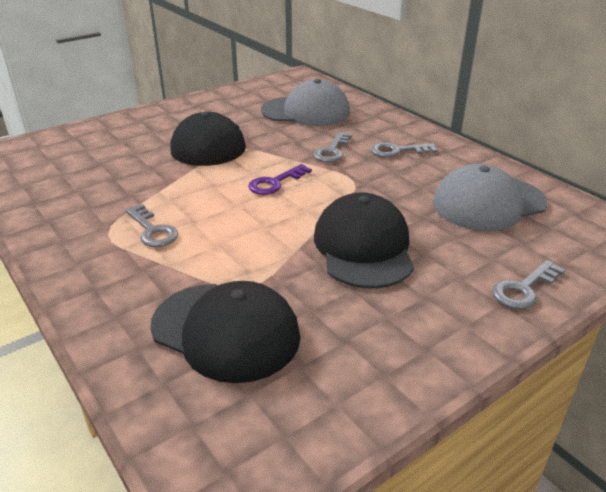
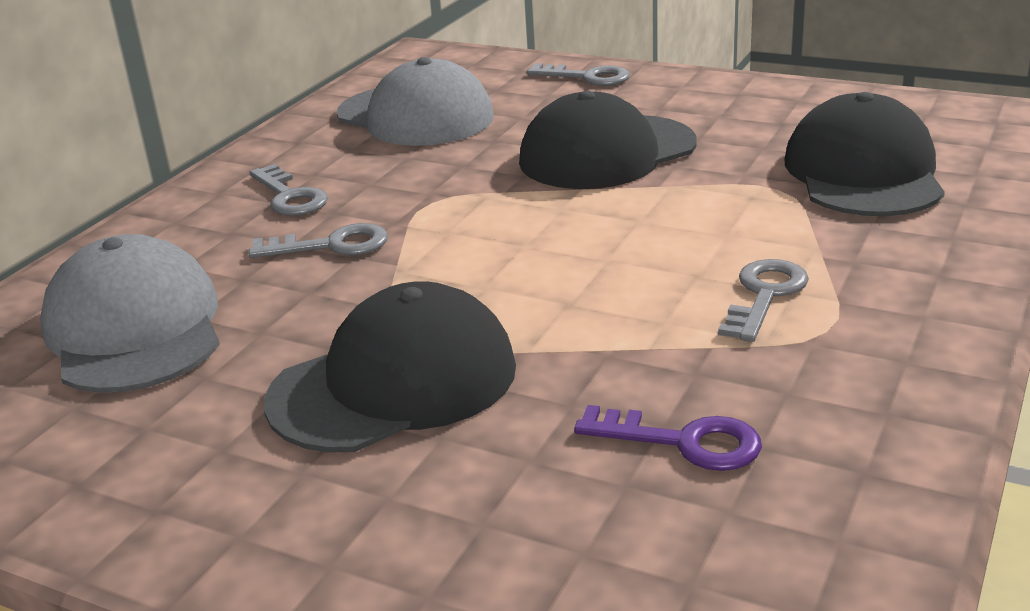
camera: 115 degrees left, 5 degrees down
(275, 183) = (501, 255): purple key -> purple key (683, 442)

